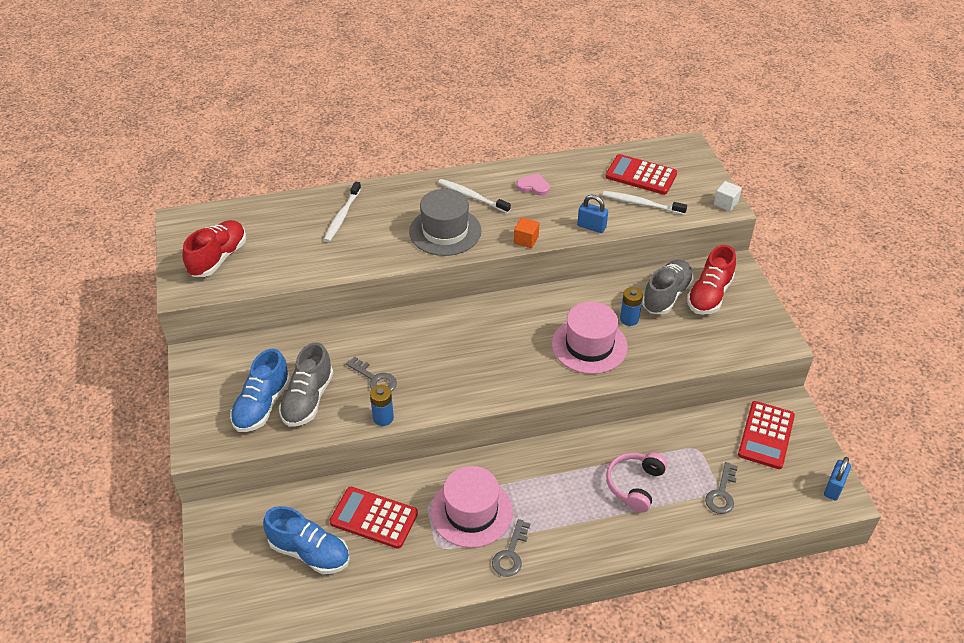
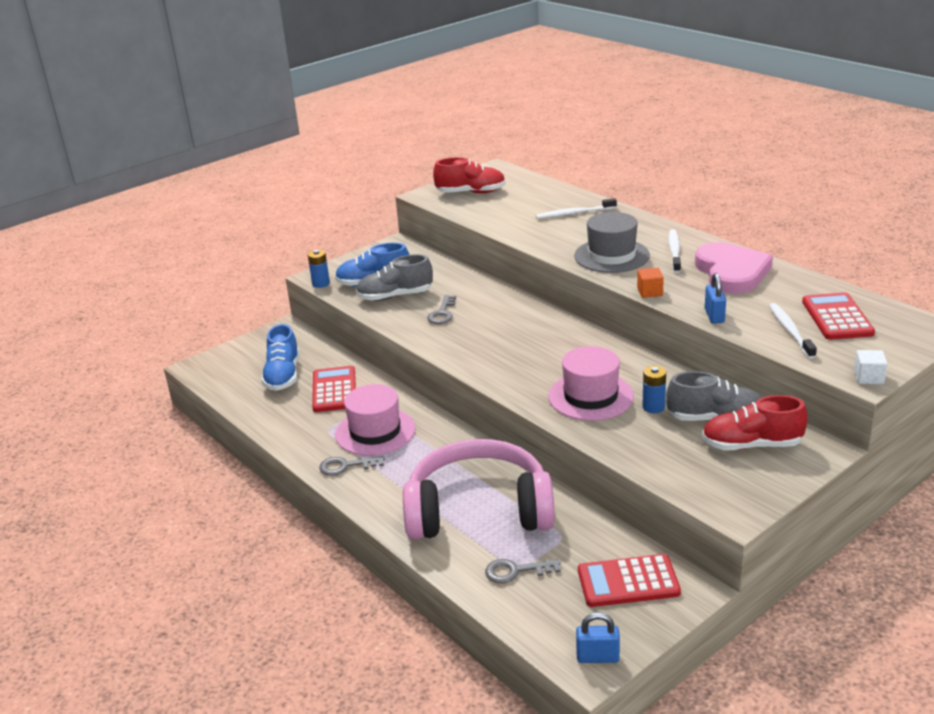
camera: 65 degrees right, 15 degrees down
(383, 418) = (405, 331): blue battery -> blue battery (321, 283)
(533, 186) = (731, 272): pink heart -> pink heart, size x2.27
(635, 485) = (479, 511): pink headphones -> pink headphones, size x2.12

